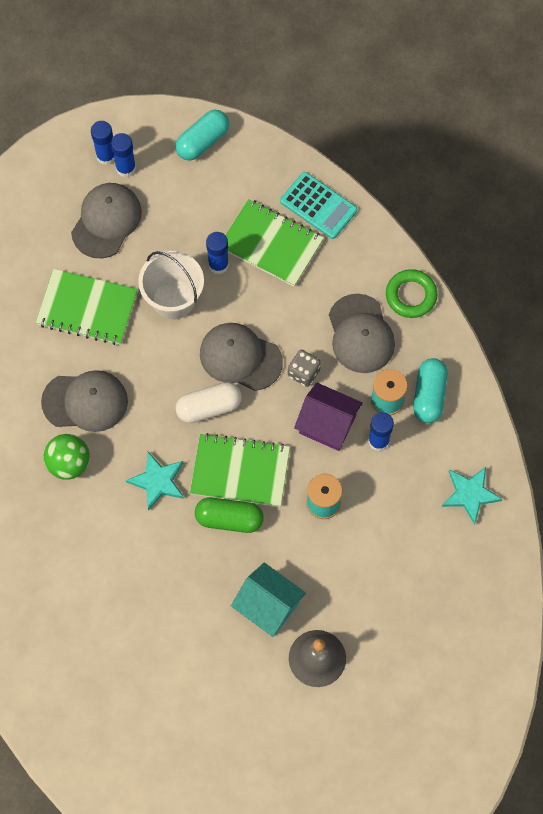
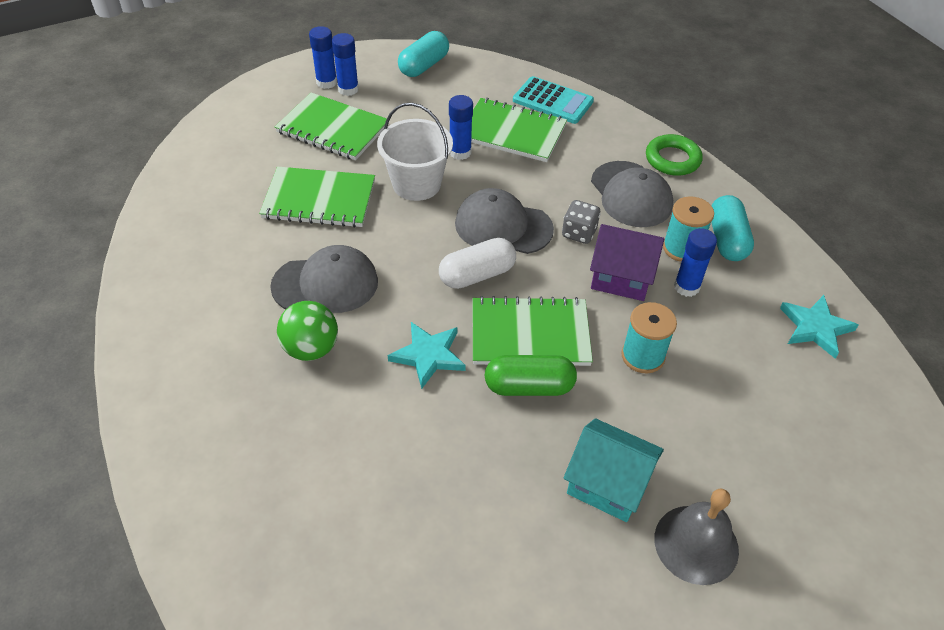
camera: 10 degrees left, 20 degrees down
(106, 221) = (333, 129): grey cap -> green notebook

